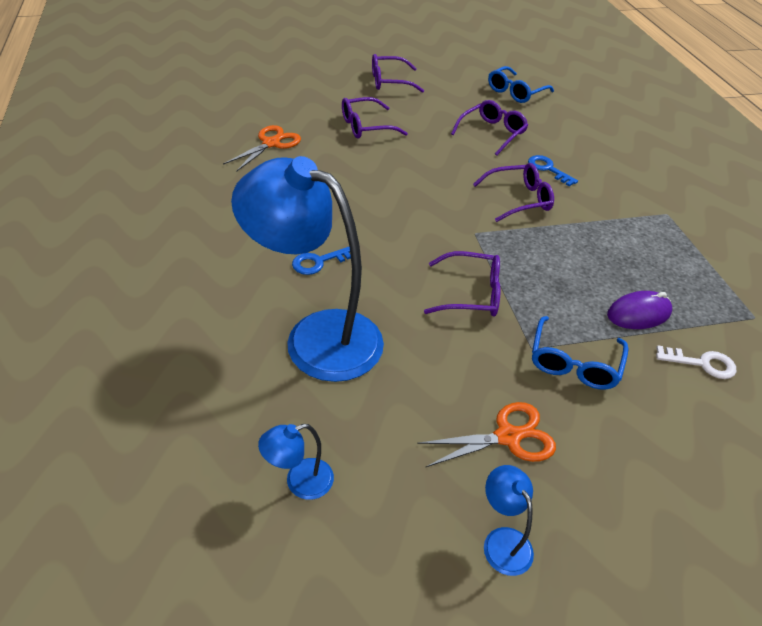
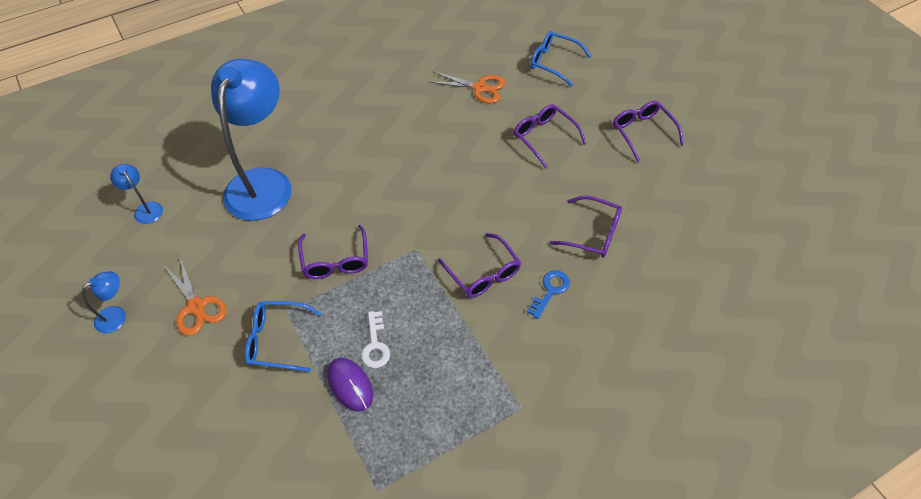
camera: 75 degrees right, 10 degrees up
(319, 262) = (340, 162): blue key -> none
(515, 92) = (699, 240): blue glasses -> blue glasses (553, 62)
(701, 363) = (301, 438): white key -> white key (375, 345)

